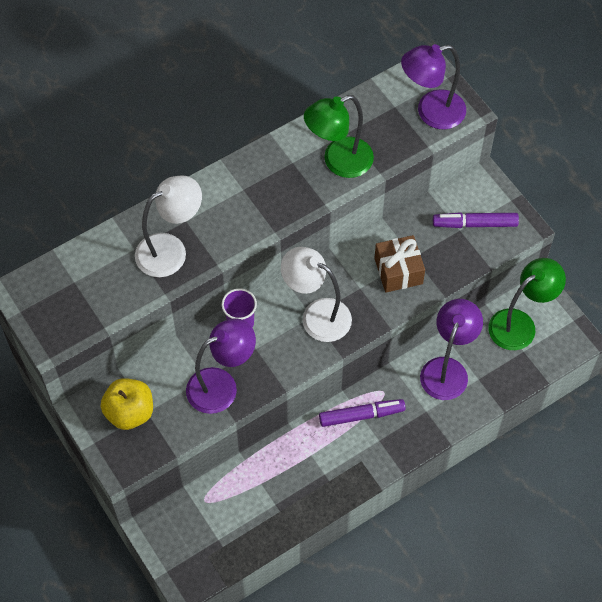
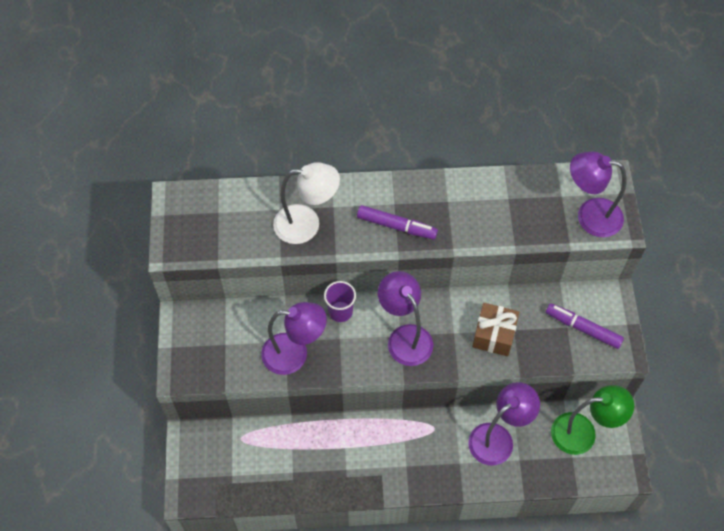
camera: 30 degrees right, 0 degrees up
(130, 412) = (212, 338): yellow apple -> none
(317, 315) = (405, 337): white lamp -> purple lamp
(338, 162) = (486, 219): green lamp -> none
(361, 415) = (404, 438): purple marker -> purple marker (396, 226)

